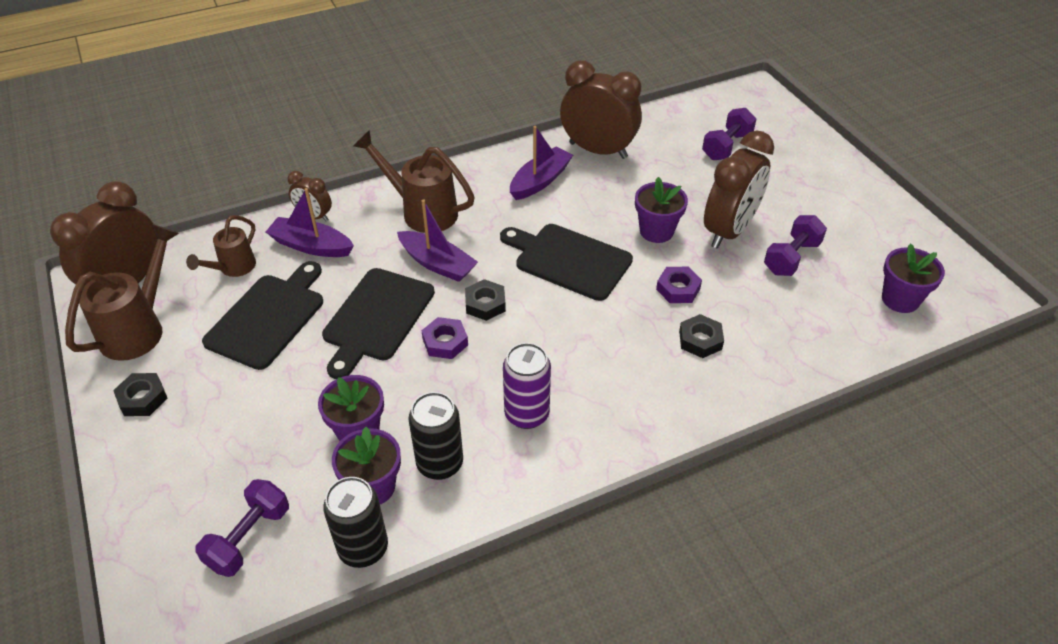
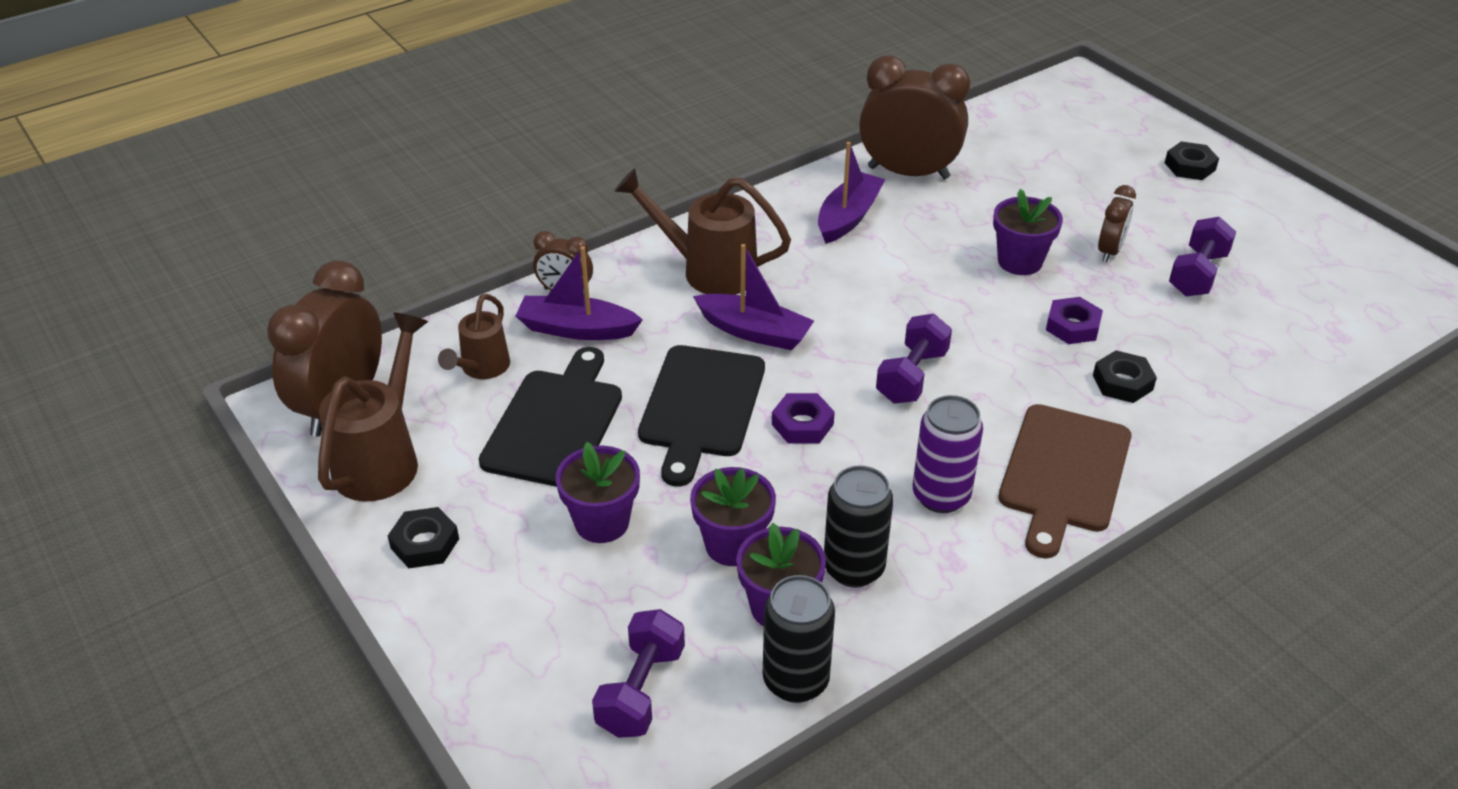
camera: 10 degrees left, 5 degrees down
(485, 304) = (836, 372): black nut -> black nut (1190, 166)
(569, 260) = (922, 308): black cutting board -> none
(627, 409) = (1063, 473): none -> brown cutting board
(726, 146) = (1069, 151): purple dumbbell -> purple dumbbell (911, 376)
(729, 231) = (1109, 251): brown clock -> brown clock, size x0.51
(900, 299) = (1344, 307): purple flower pot -> purple flower pot (602, 522)

